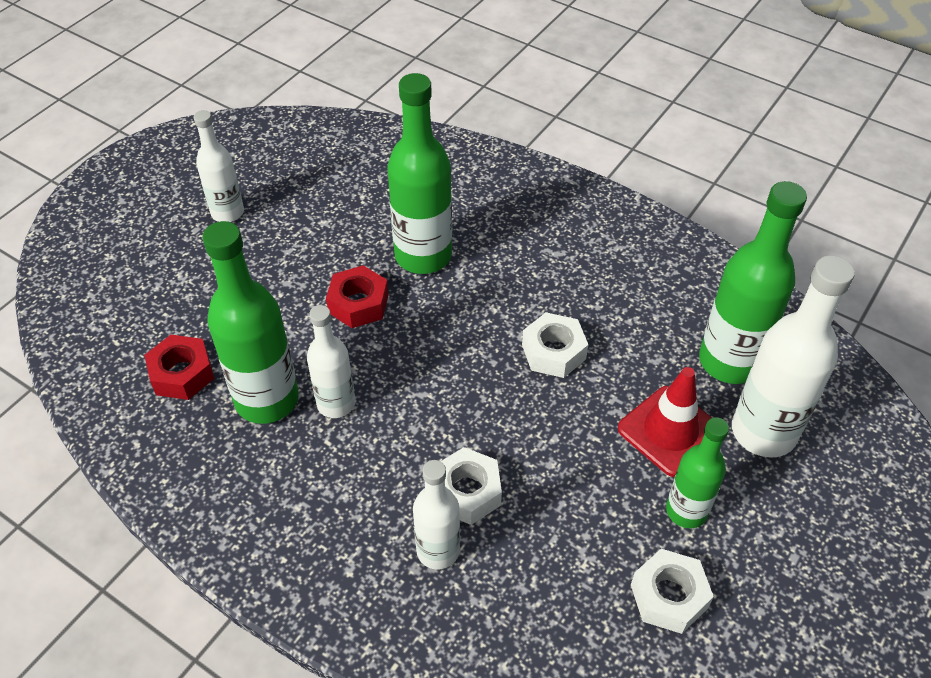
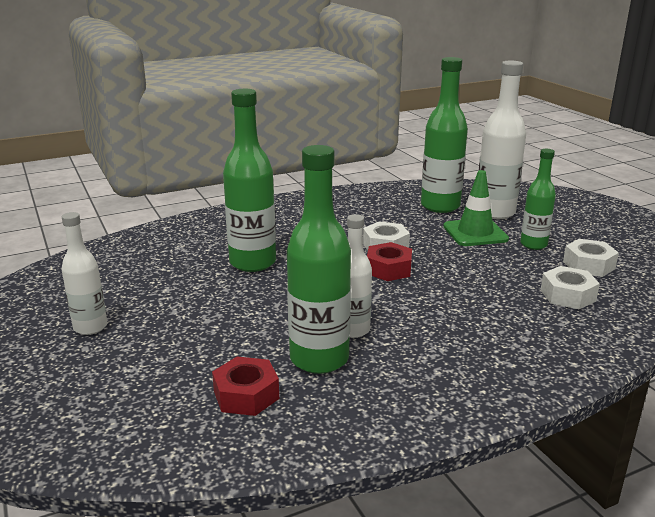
camera: 60 degrees left, 25 degrees down
(358, 304) = (267, 297): red nut -> red nut (388, 269)
(438, 551) = (515, 325): white bottle -> none
(467, 492) = (473, 302): white nut -> white nut (567, 295)
(670, 431) = (475, 233): red traffic cone -> green traffic cone

